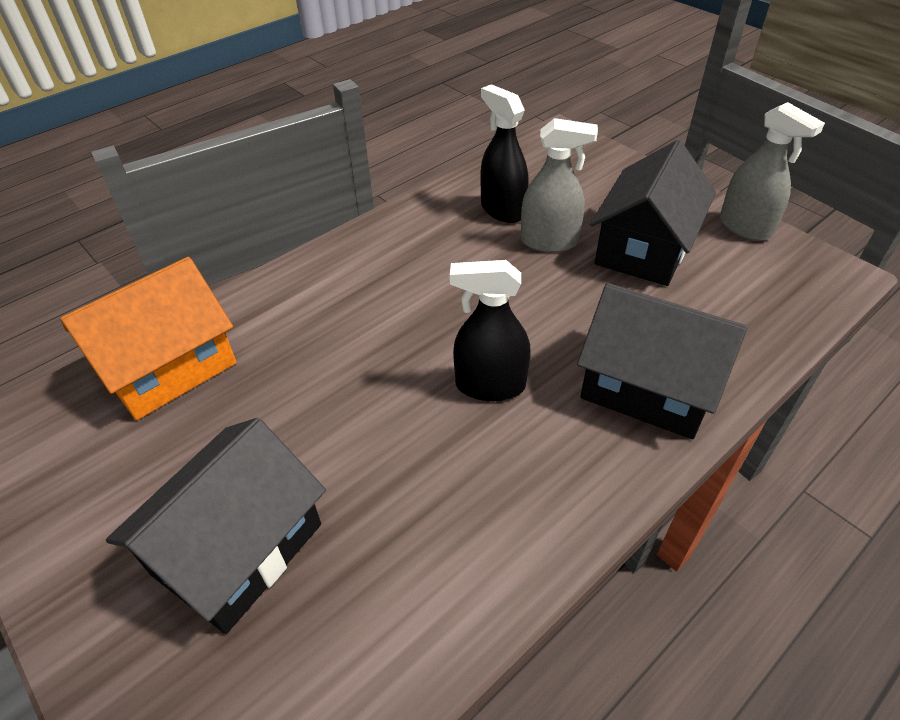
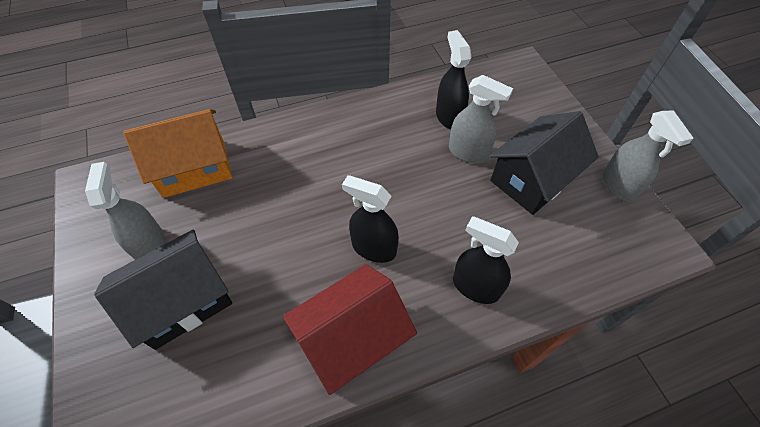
camera: 20 degrees right, 10 degrees up
(145, 490) = (150, 245): none -> grey spray bottle
(522, 506) = (351, 338): none -> red house
(648, 387) = (475, 287): black house -> black spray bottle

